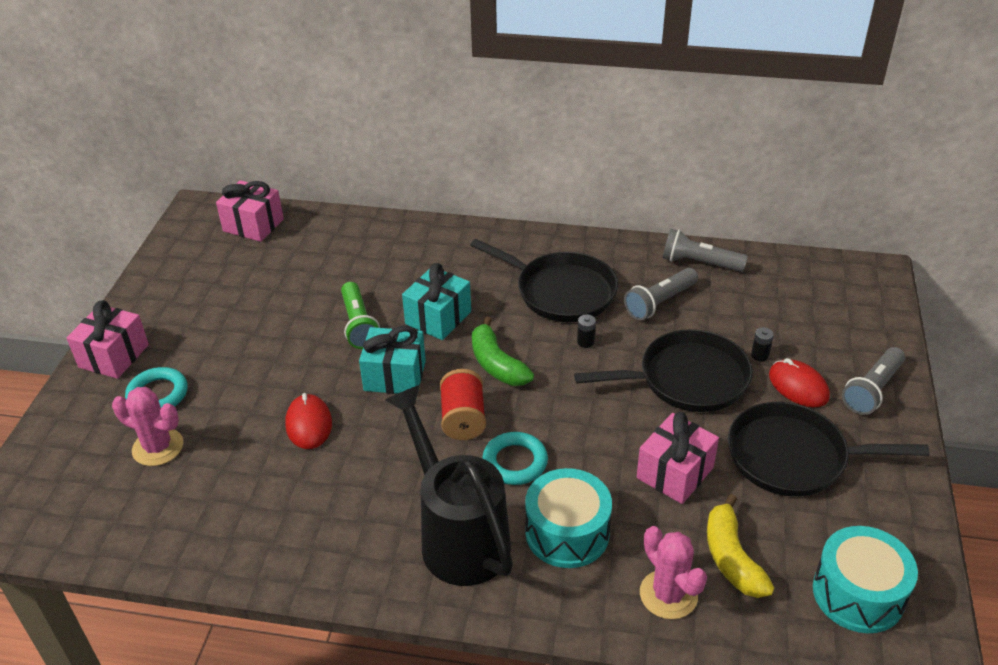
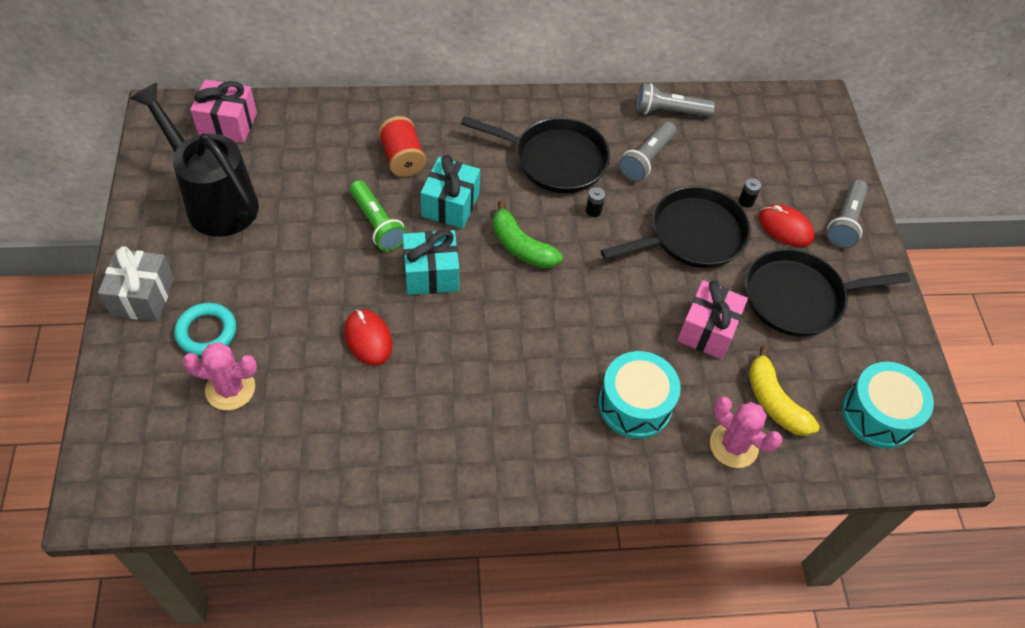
camera: 20 degrees left, 15 degrees up
(114, 356) = (143, 296): pink gift -> grey gift
(457, 534) = (542, 425): black watering can -> black watering can (214, 200)
(463, 419) = (509, 308): red spool -> red spool (402, 158)
(515, 462) = (569, 344): turquoise ring -> none

